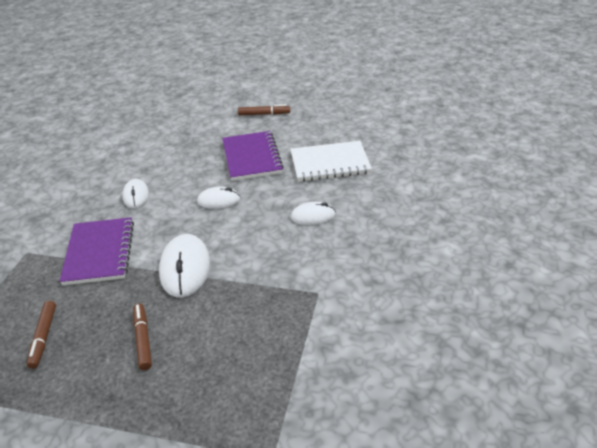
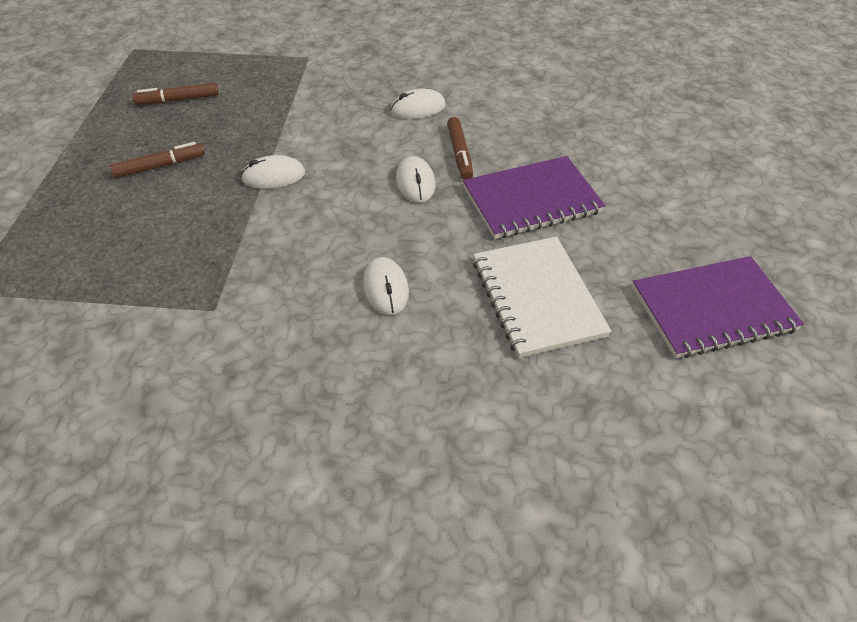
camera: 80 degrees right, 10 degrees up
(99, 253) = (305, 105): purple notebook -> purple notebook (712, 309)
(185, 268) = (273, 176): white mouse -> white mouse, size x0.60
(264, 114) = (670, 197): brown marker -> brown marker (460, 153)

